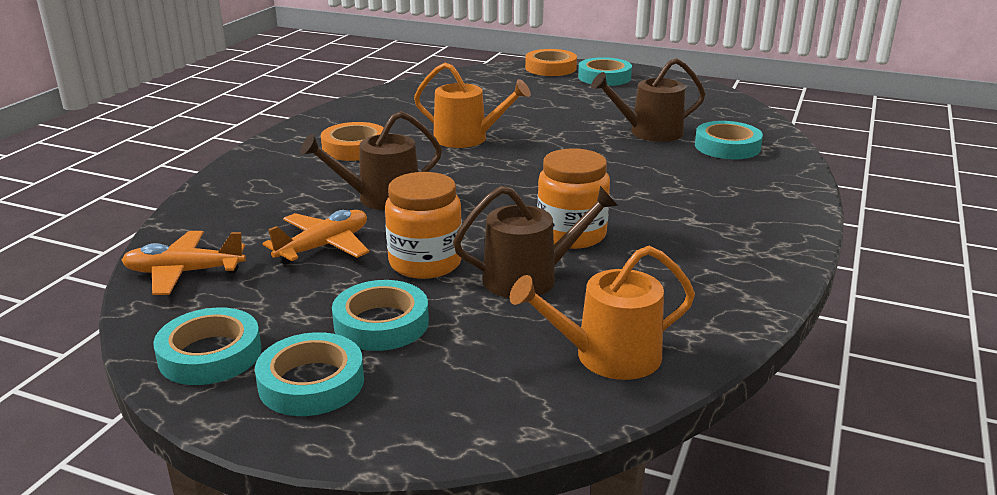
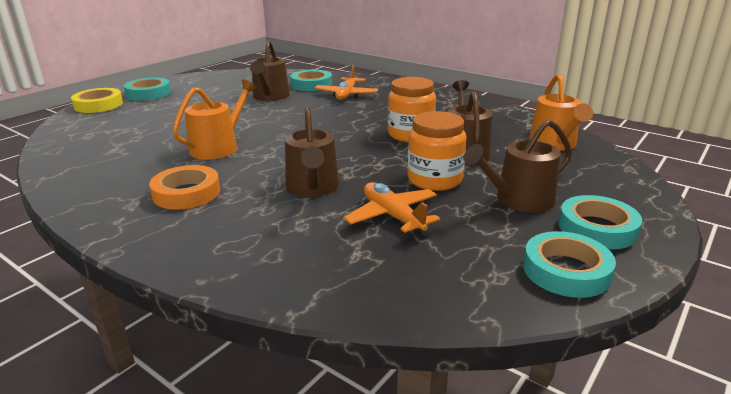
camera: 75 degrees left, 0 degrees up
(184, 272) = (419, 289): orange plane -> orange plane (346, 95)
(381, 323) = (519, 200): turquoise tape -> brown watering can
(550, 68) = (98, 105): orange tape -> yellow tape

